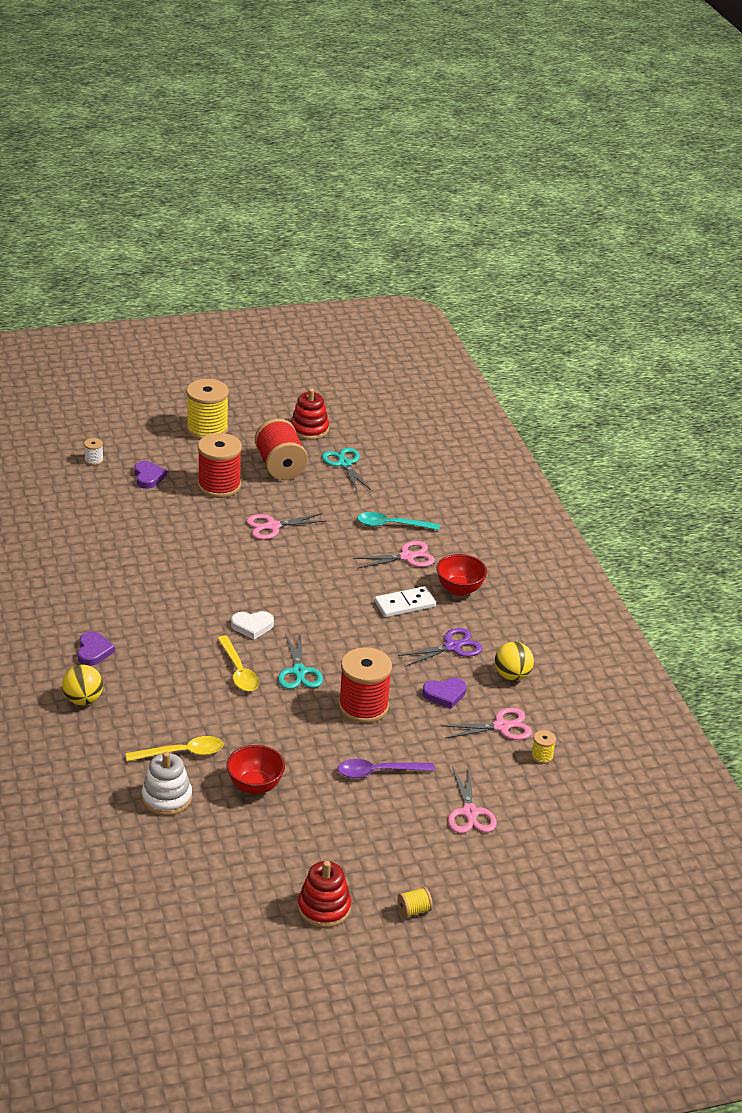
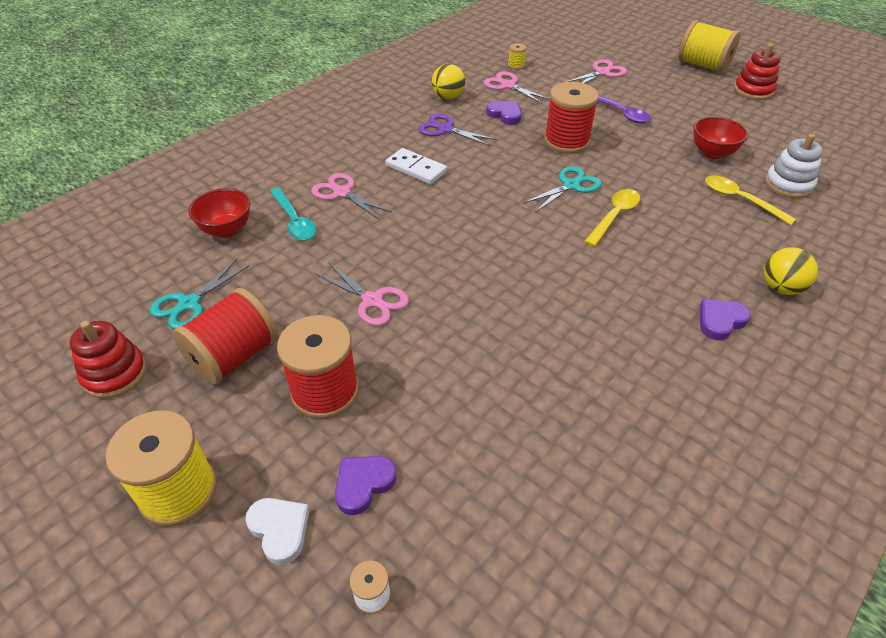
camera: 120 degrees left, 10 degrees up
(252, 626) = (548, 236): white heart -> white heart (280, 530)
(414, 910) = (703, 65): yellow spool -> yellow spool, size x2.31
(459, 589) = (364, 150): red bowl -> red bowl (227, 230)

